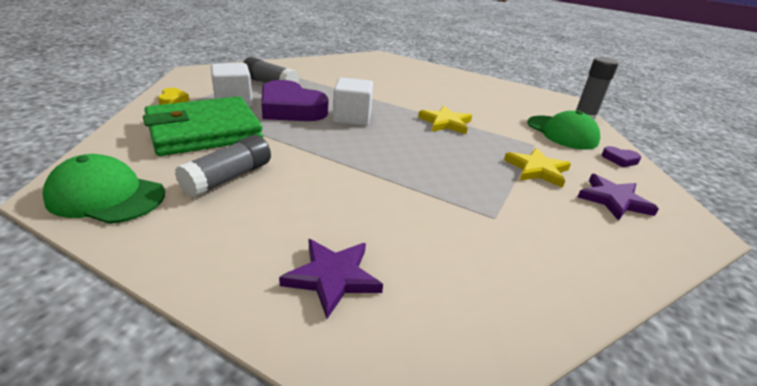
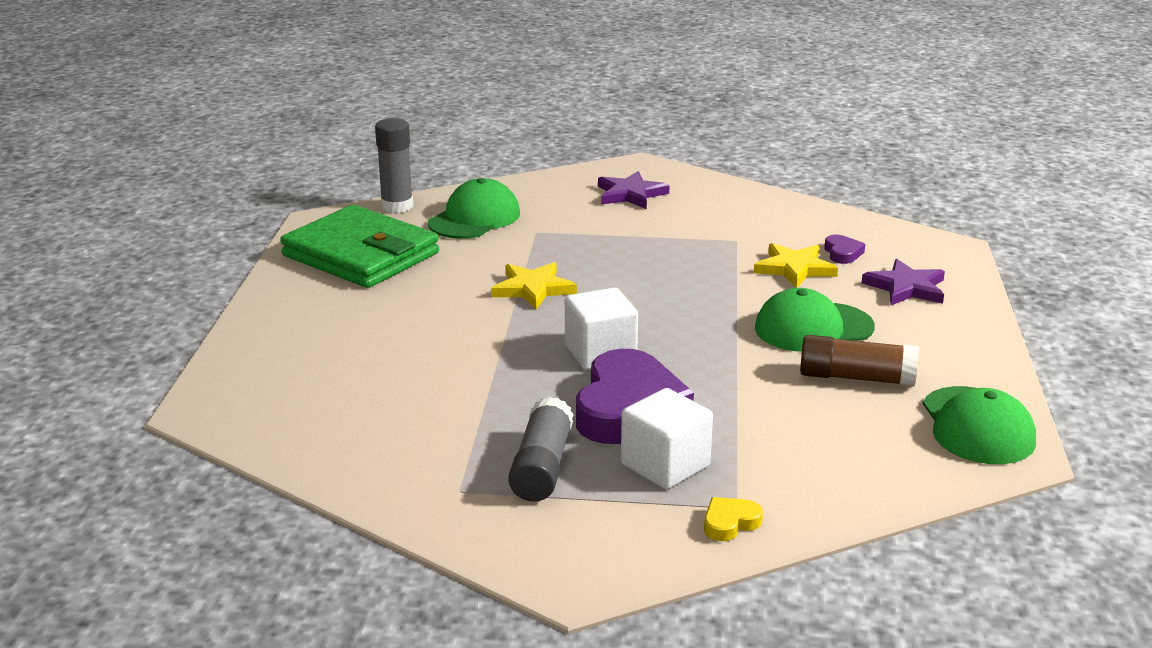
camera: 110 degrees left, 5 degrees down
(204, 131) = (786, 441): green wallet -> green wallet (361, 254)
(228, 178) = (856, 378): grey glue stick -> brown glue stick
(311, 190) = (813, 328): none -> green cap
(537, 170) = (608, 228): yellow star -> yellow star (794, 269)
(620, 159) = (523, 189): purple heart -> purple heart (842, 253)

